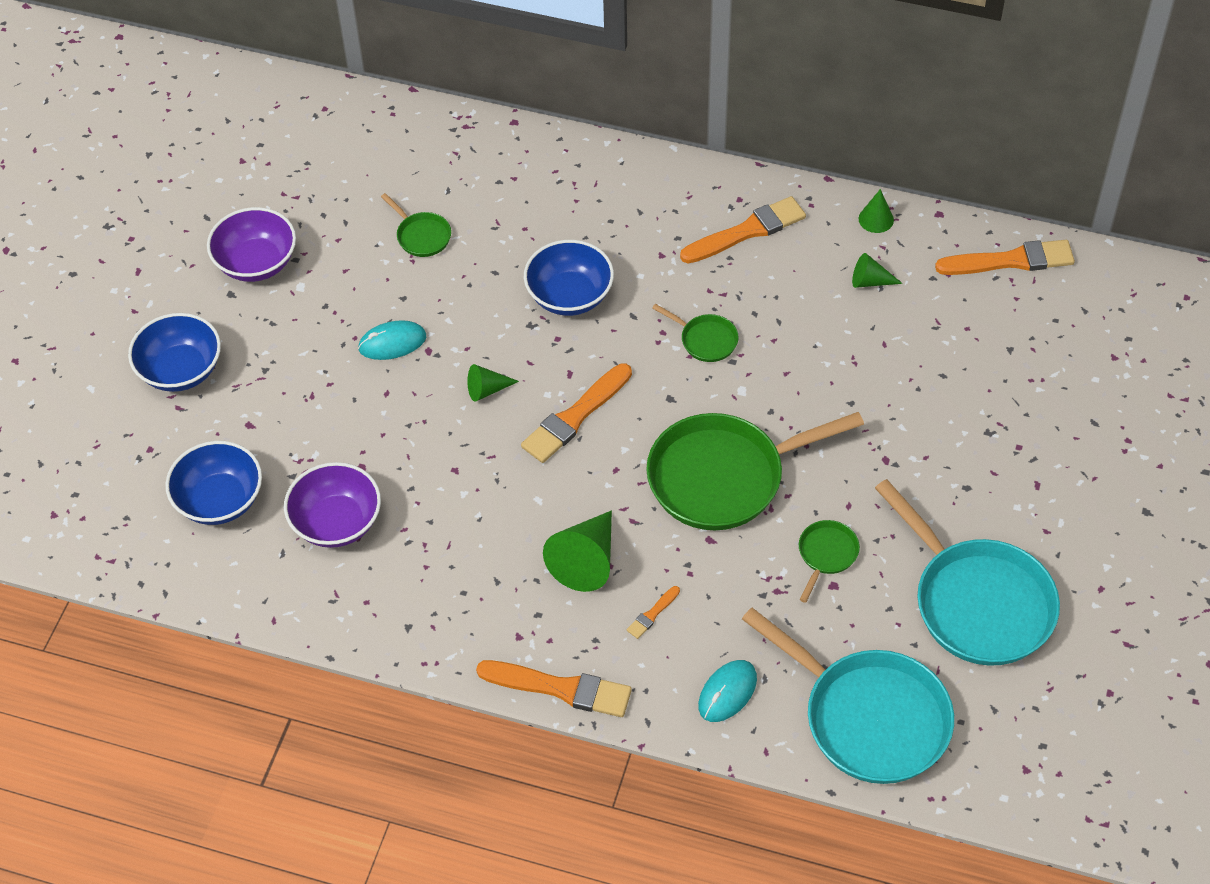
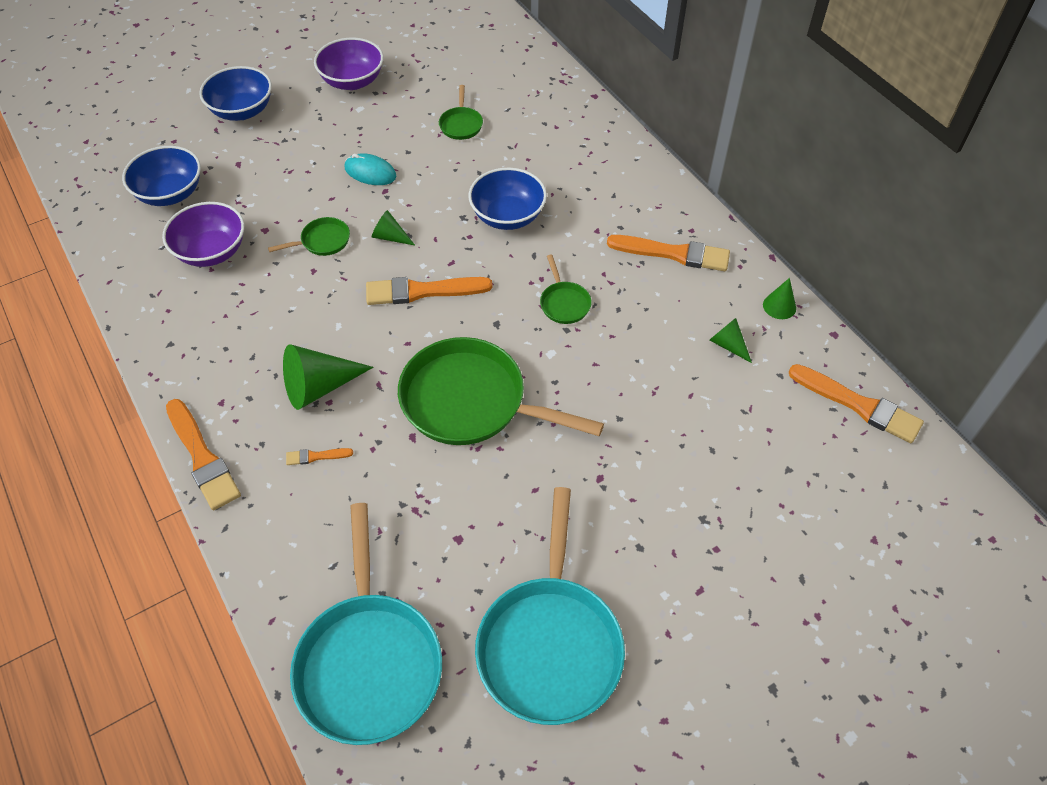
camera: 40 degrees right, 0 degrees up
(727, 692) = (297, 553): turquoise mouse -> none
(826, 554) = (478, 512): green pan -> green pan (322, 241)

